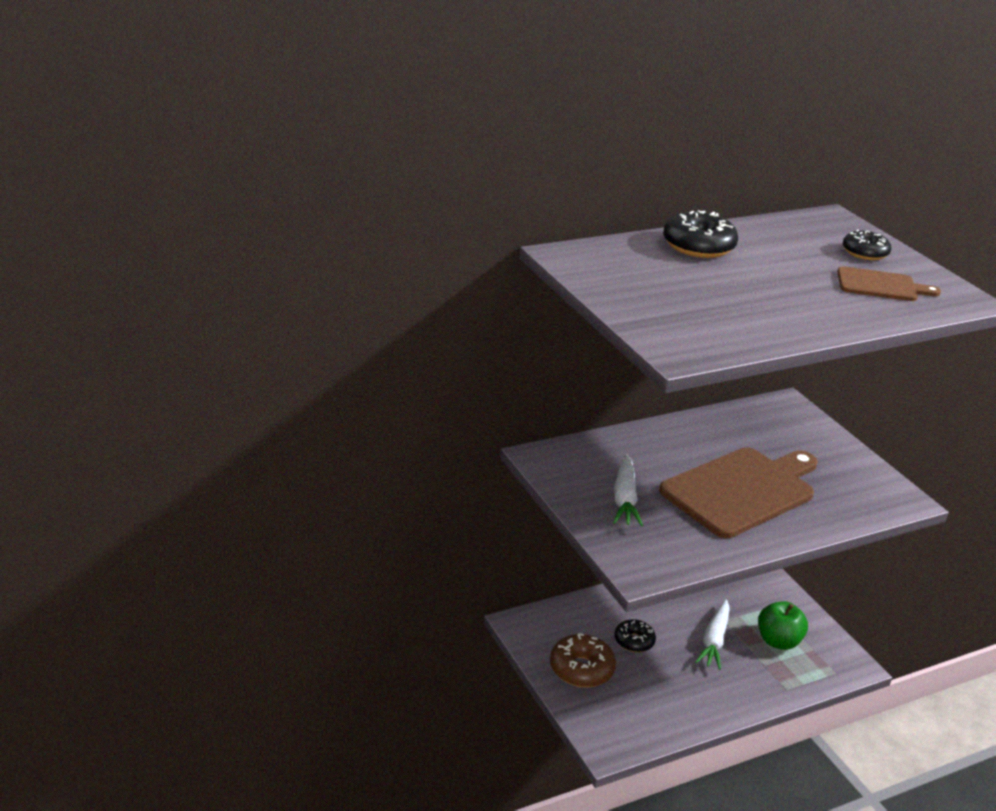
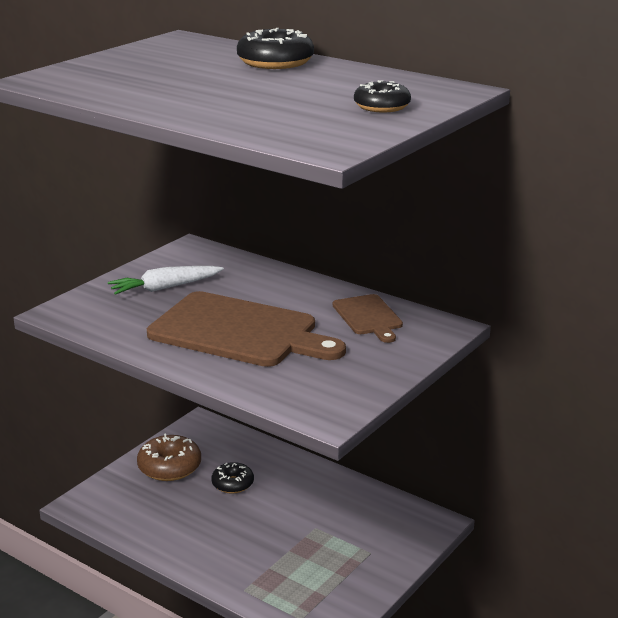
camera: 65 degrees right, 5 degrees down
(714, 640) = (278, 528): white carrot -> none
(778, 641) = (316, 568): green apple -> none
(881, 285) = (301, 118): brown cutting board -> brown cutting board (368, 317)

